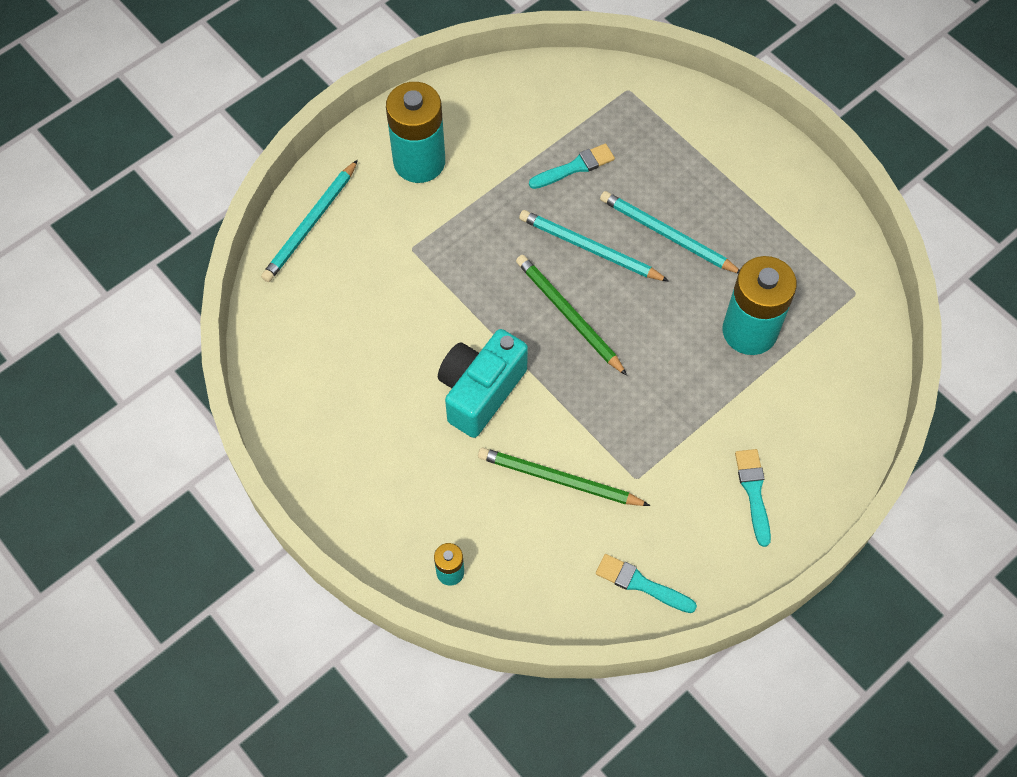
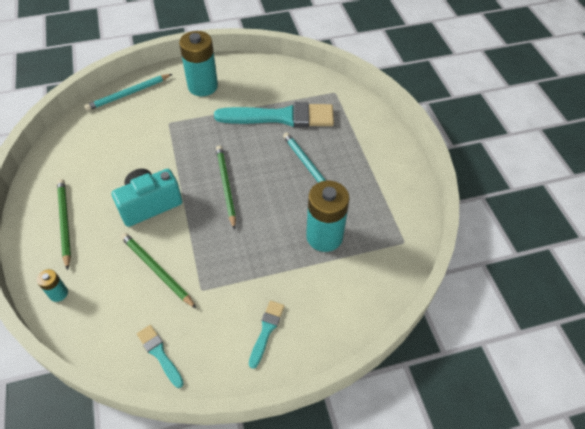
camera: 25 degrees right, 10 degrees down
(378, 472) = (64, 222): none -> green pencil
(575, 167) = (281, 117): turquoise brush -> turquoise brush, size x2.19
(589, 248) = (261, 158): turquoise pencil -> none

